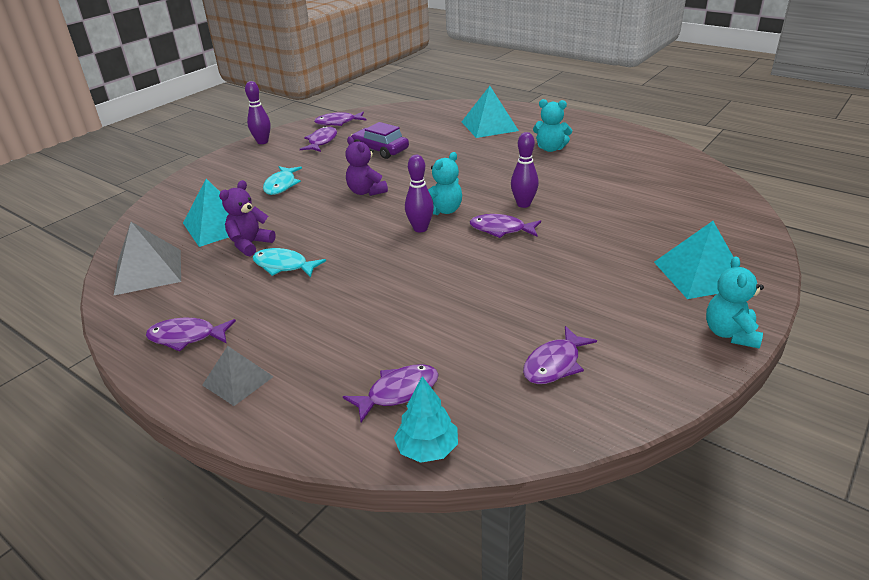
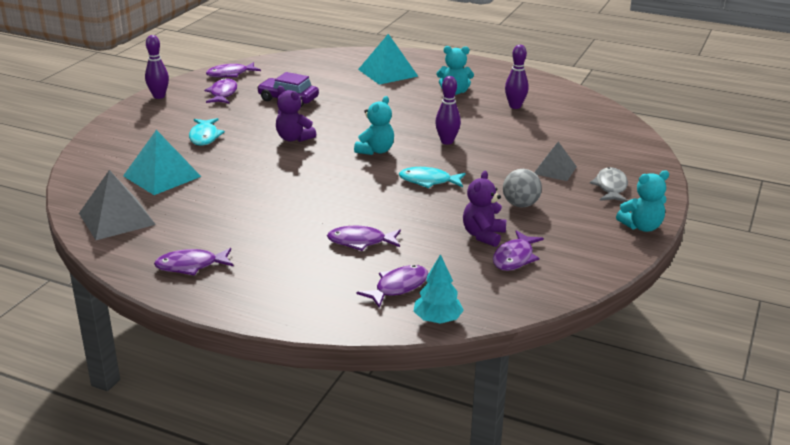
camera: 15 degrees left, 5 degrees down
(237, 381) = (258, 292): grey pyramid -> grey pyramid (555, 170)
(250, 244) = (204, 190): purple teddy bear -> purple teddy bear (483, 235)
(284, 266) = (248, 205): turquoise fish -> turquoise fish (428, 181)
(420, 228) = (361, 167): purple bowling pin -> purple bowling pin (515, 106)
(501, 229) = (434, 163): purple fish -> purple fish (360, 242)
(583, 289) = (520, 205): none -> grey ball
(700, 274) = (611, 187): turquoise pyramid -> grey fish
(730, 334) = (641, 227): turquoise teddy bear -> turquoise teddy bear turned 105 degrees counterclockwise

